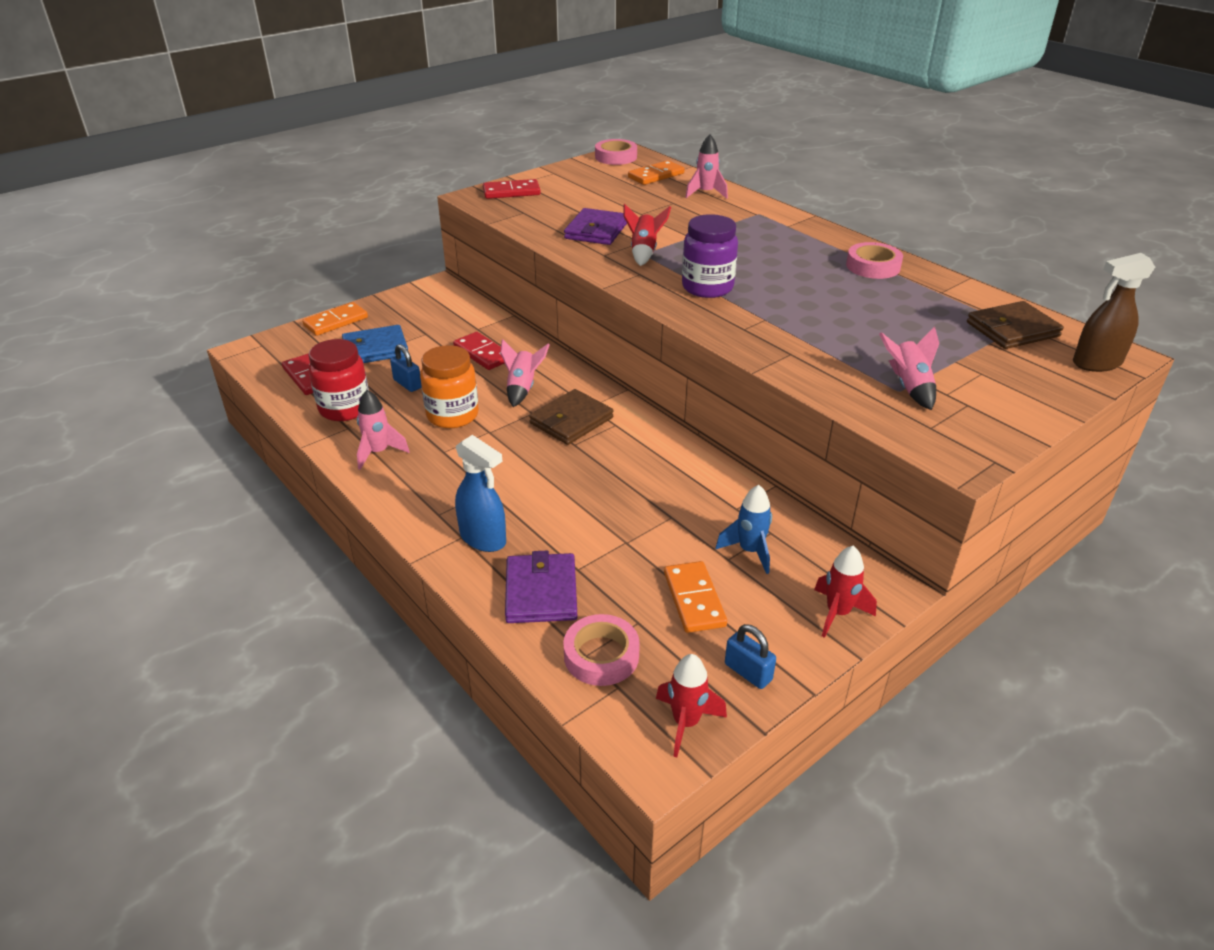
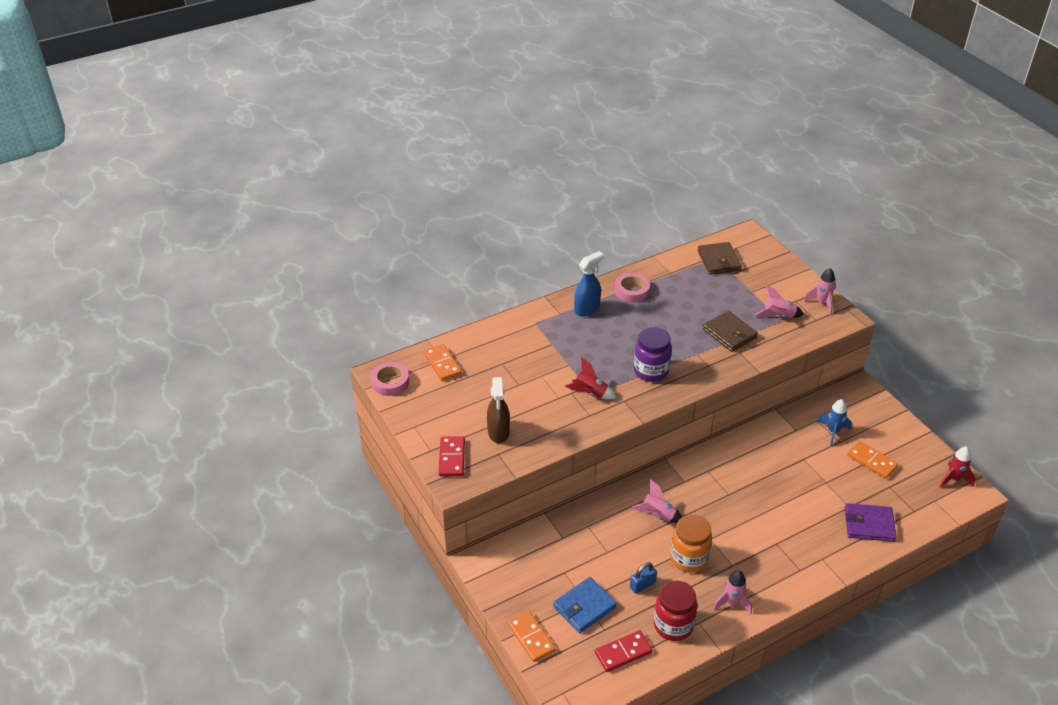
camera: 80 degrees left, 5 degrees up
(375, 349) = (584, 607): blue wallet -> blue wallet turned 60 degrees clockwise
(482, 354) = (604, 536): red domino -> none
(483, 538) = (824, 548): blue spray bottle -> blue spray bottle (587, 309)
(571, 420) = (701, 492): brown wallet -> brown wallet (729, 333)
(596, 230) = (546, 414): purple wallet -> none
(601, 655) = (914, 504): pink tape -> none
(694, 599) = (871, 461): orange domino -> orange domino turned 45 degrees clockwise
(706, 193) = (489, 342): pink rocket -> pink rocket (822, 303)
(748, 672) = (920, 451): blue padlock -> none
(837, 613) = (878, 409): red rocket -> none
(1096, 363) = (757, 244): brown spray bottle -> brown spray bottle (498, 432)

